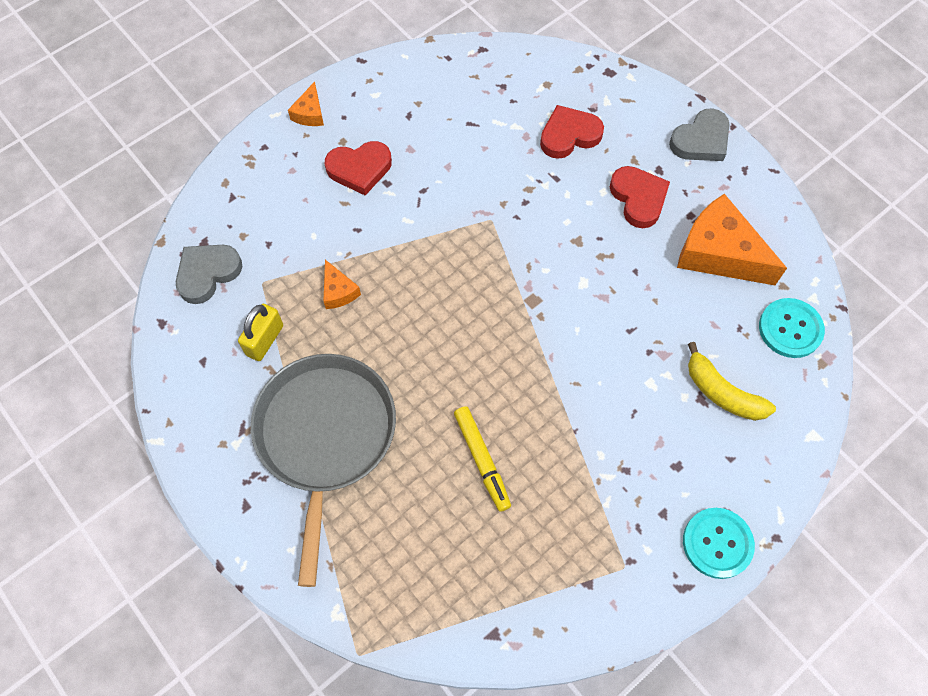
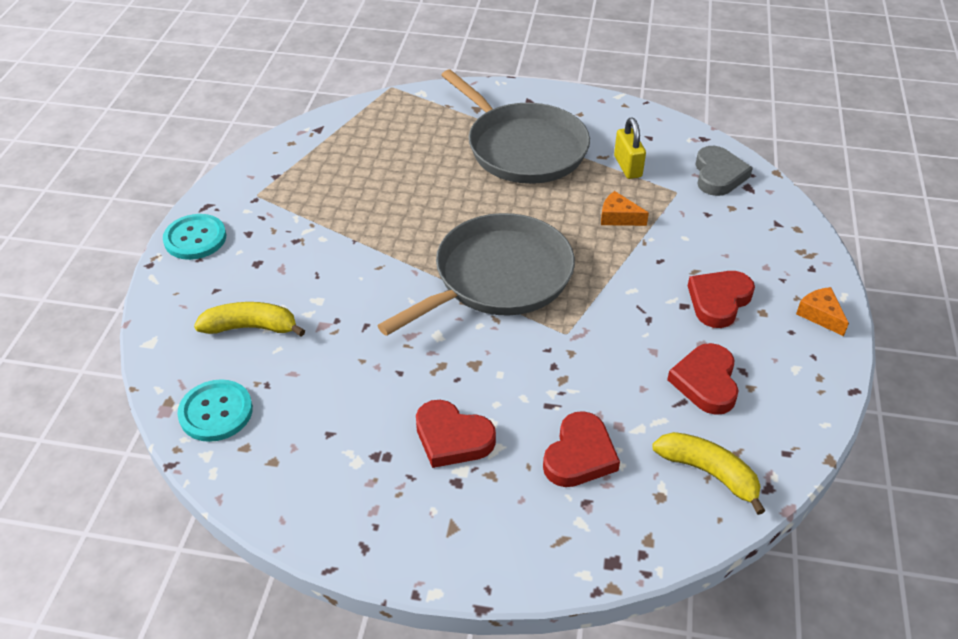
camera: 140 degrees right, 20 degrees down
(441, 124) = (706, 382): none -> red heart
(482, 460) = (406, 191): yellow marker -> none
(493, 302) = (497, 278): none -> grey pan
(505, 77) = (709, 473): none -> yellow banana
(701, 140) = (438, 548): grey heart -> none
(719, 253) = (331, 437): orange cheese -> none

